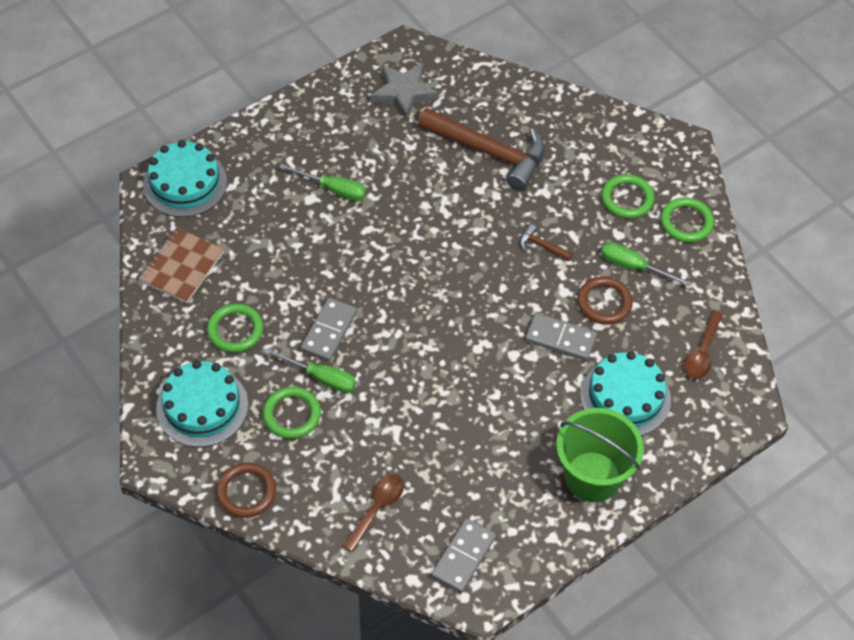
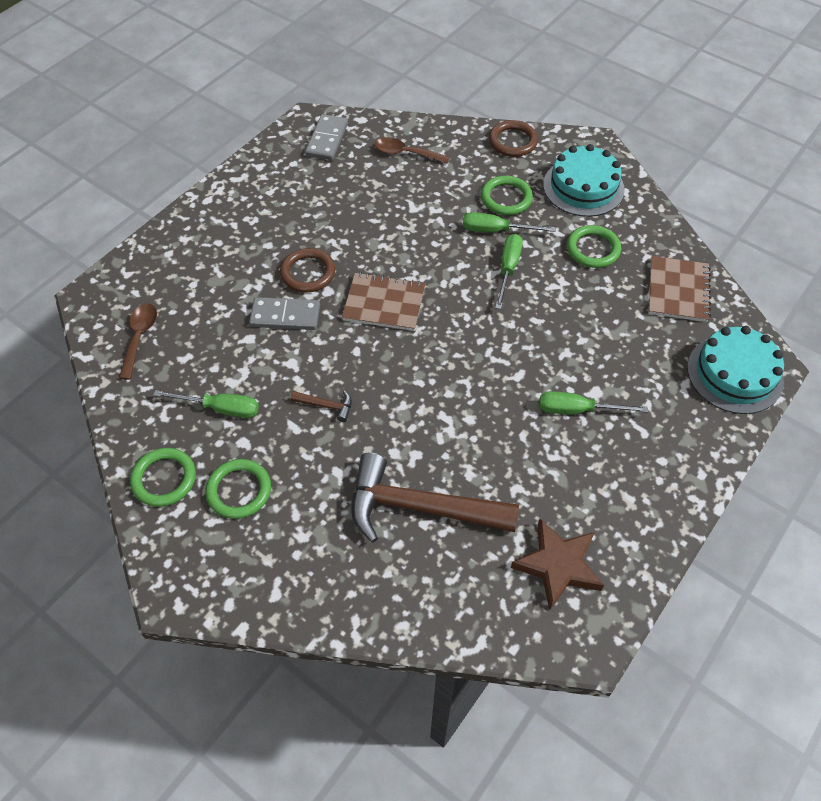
camera: 165 degrees right, 0 degrees up
(329, 331) = (508, 269): grey domino -> green screwdriver
(377, 508) = (406, 153): brown spoon -> brown spoon turned 90 degrees clockwise
(404, 92) = (558, 565): grey star -> brown star
(463, 327) = (384, 303): none -> brown notebook
(592, 476) = (233, 212): green bucket -> none
(604, 302) = (247, 362): brown ring -> brown ring (308, 273)
(625, 397) = (213, 280): turquoise cake -> none

